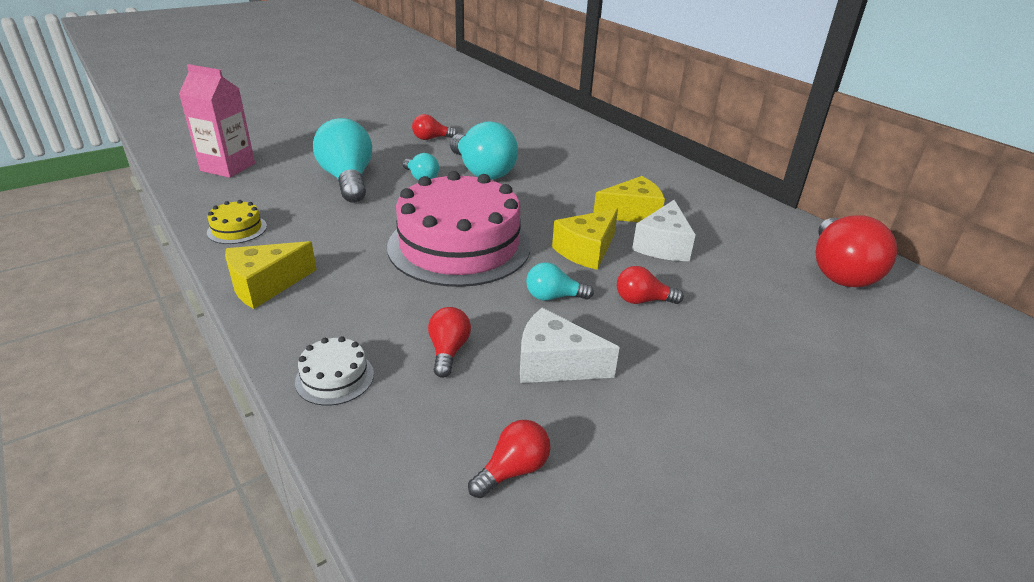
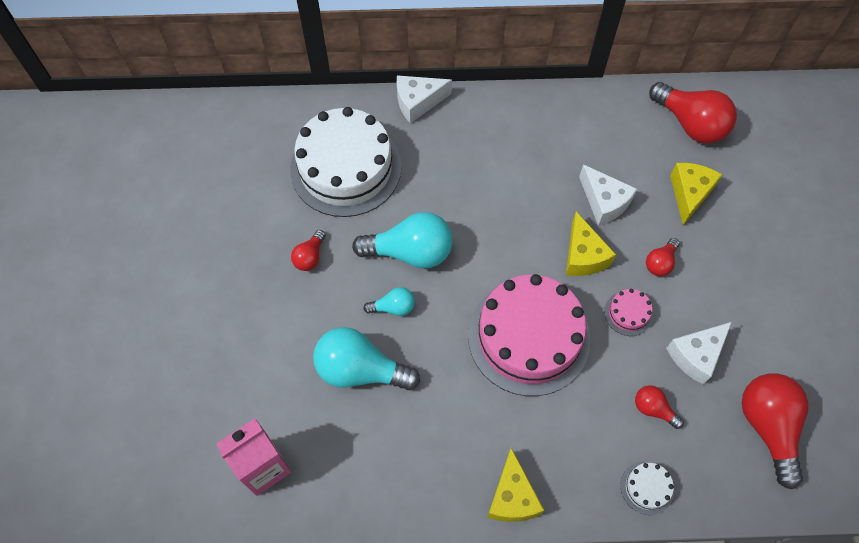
camera: 55 degrees left, 30 degrees up
(237, 229) = (406, 493): yellow cake -> none
(513, 470) = (768, 427): red light bulb -> red light bulb, size x1.99
(525, 131) = (346, 168): none -> white cake
(553, 297) = (628, 313): turquoise light bulb -> pink cake
(623, 140) = (418, 102): none -> white cheese
(632, 213) = (549, 189): yellow cheese -> yellow cheese (689, 194)

